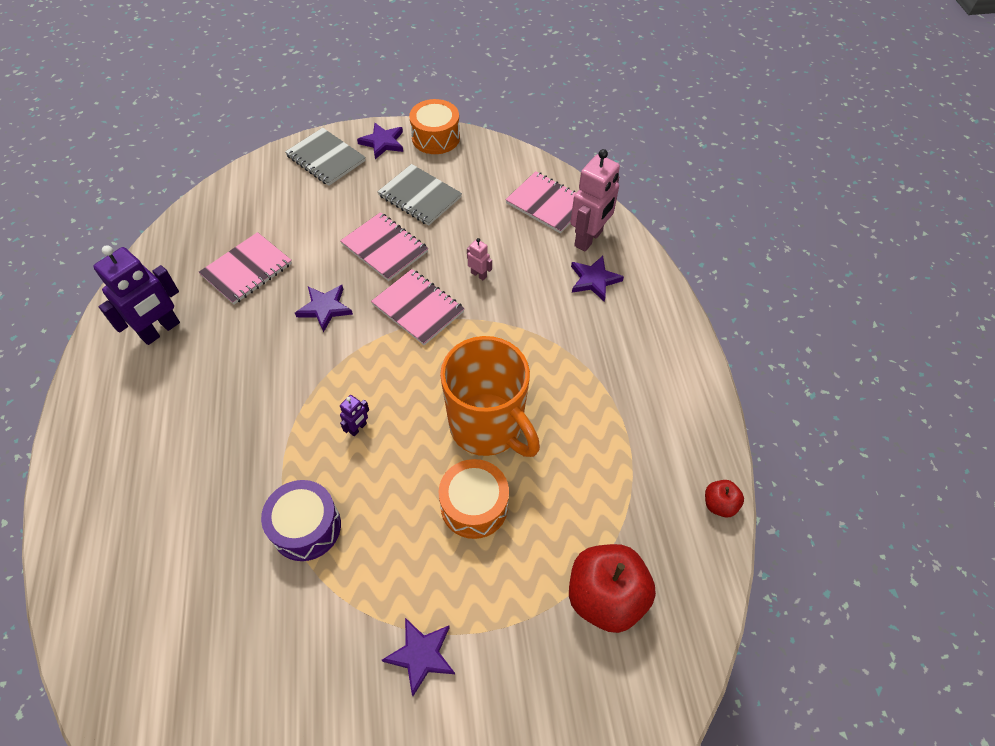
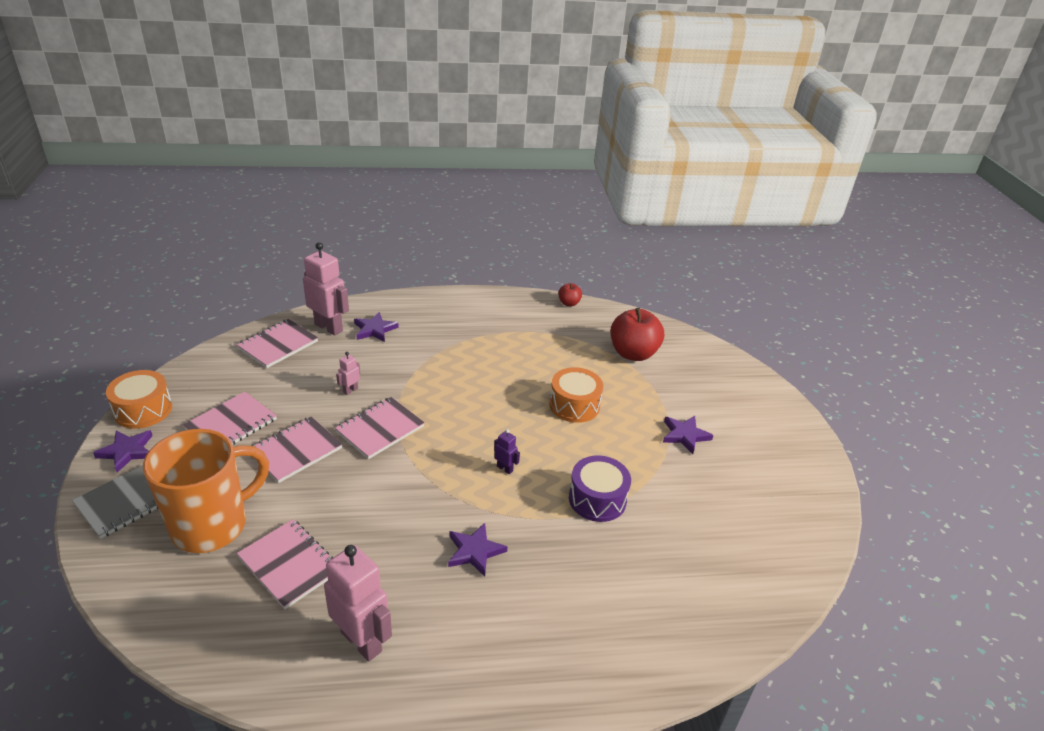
camera: 90 degrees left, 20 degrees down
(160, 330) = (362, 641): purple robot -> pink robot
(325, 308) = (364, 494): purple star -> purple star (474, 551)
(420, 196) = (231, 424): grey notebook -> pink notebook
(487, 427) = (508, 395): orange mug -> orange mug (212, 525)

